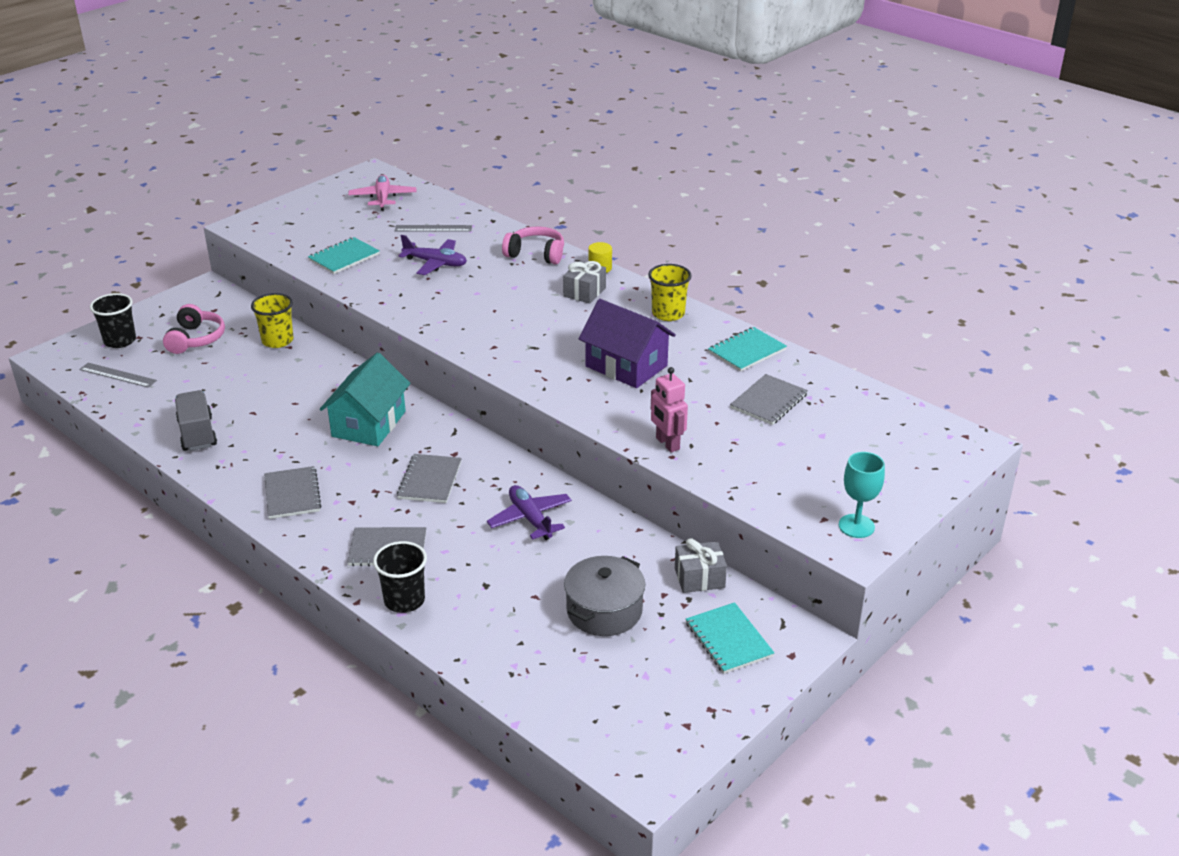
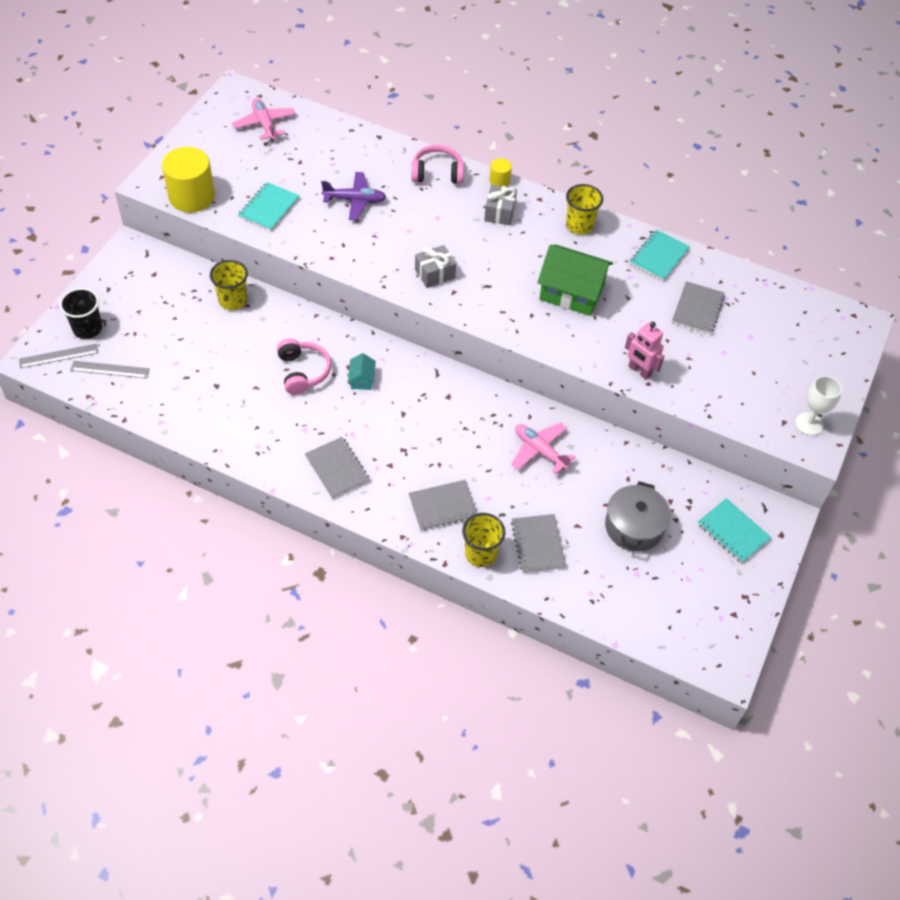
camera: 20 degrees left, 20 degrees up
(196, 339) = (157, 313): pink headphones -> pink headphones (303, 372)
(197, 434) = (220, 421): grey truck -> none
(274, 239) = (192, 196): none -> yellow cylinder
(369, 424) = (362, 379): turquoise house -> turquoise house, size x0.46
(404, 600) = (481, 553): black cup -> yellow cup
(430, 480) = (442, 429): grey notebook -> grey notebook (538, 544)
(433, 228) = (331, 156): grey ruler -> grey ruler (58, 356)
(530, 519) = (539, 450): purple plane -> pink plane
(626, 366) = (571, 292): purple house -> green house
(699, 578) = (690, 479): grey gift -> grey gift (435, 274)
(856, 526) = (809, 424): turquoise goblet -> white goblet

